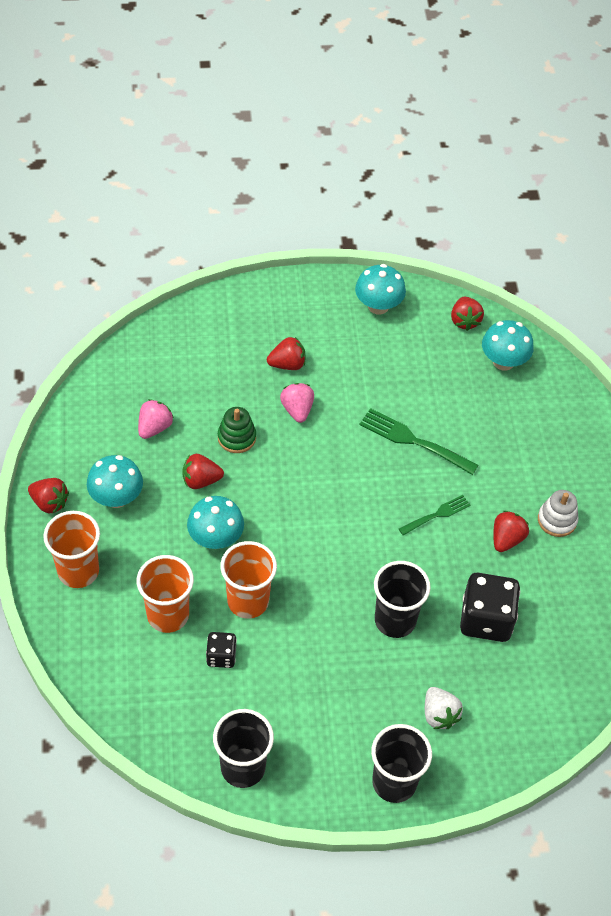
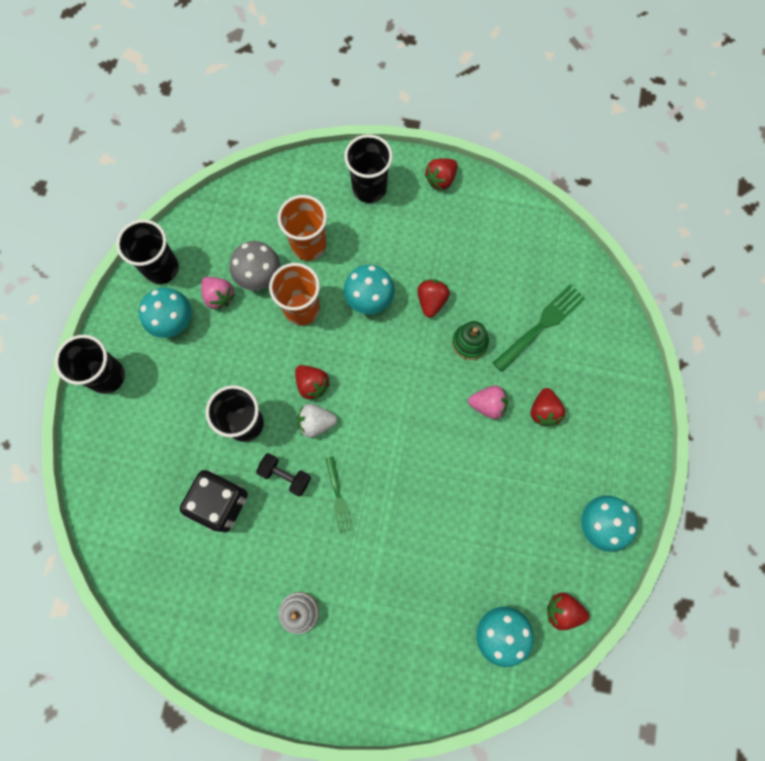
camera: 110 degrees right, 20 degrees up
(78, 571) = (369, 188): orange cup -> black cup
(116, 498) = (432, 230): turquoise mushroom -> turquoise mushroom (173, 321)
(154, 427) = (497, 276): pink strawberry -> pink strawberry (219, 297)
(221, 656) = (259, 276): black dice -> grey mushroom
(414, 441) = (425, 504): green fork -> green fork (541, 325)
(435, 567) = (285, 476): none -> black dumbbell
(439, 715) = (149, 431): white strawberry -> white strawberry (316, 423)
(506, 539) = (293, 554): red strawberry -> red strawberry (312, 384)

